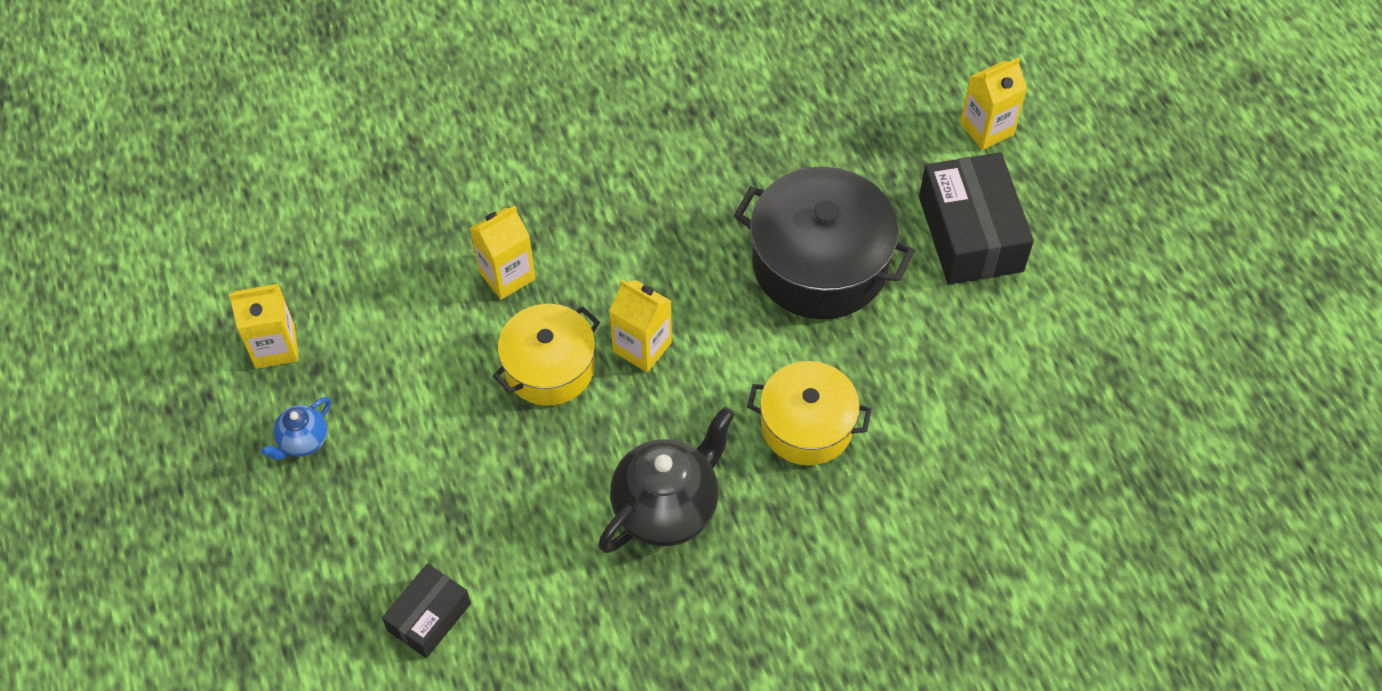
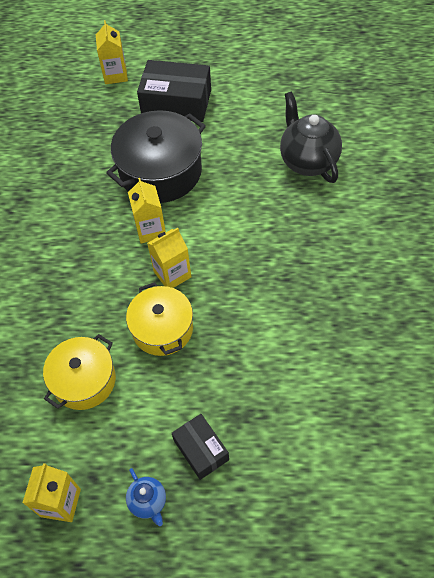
camera: 65 degrees left, 0 degrees up
(429, 617) = (315, 452): black box -> black box (201, 450)
(507, 275) = (81, 334): yellow carton -> yellow carton (150, 230)
(667, 508) = (287, 294): black teapot -> black teapot (307, 161)
(807, 425) = (261, 210): yellow pot -> yellow pot (84, 380)

